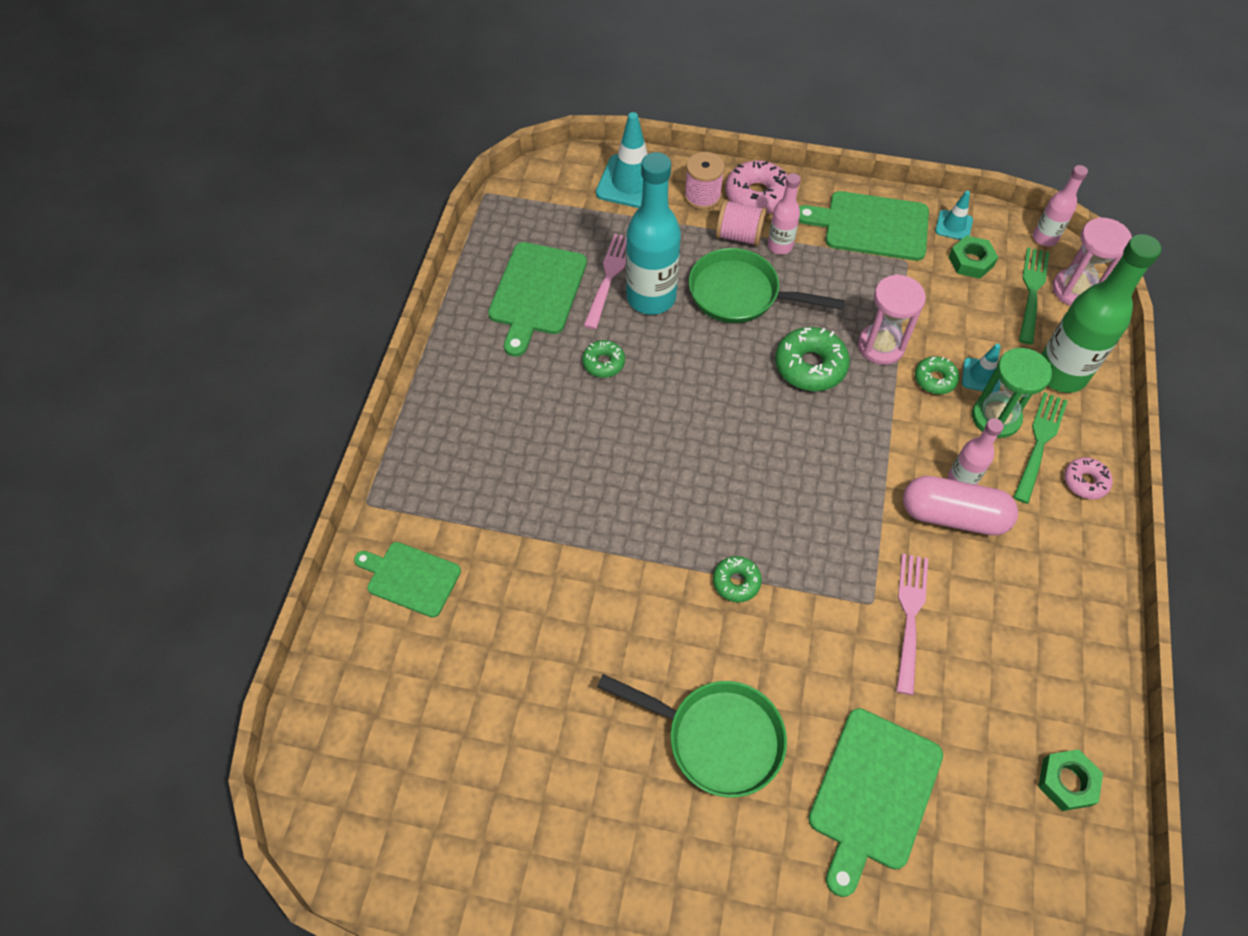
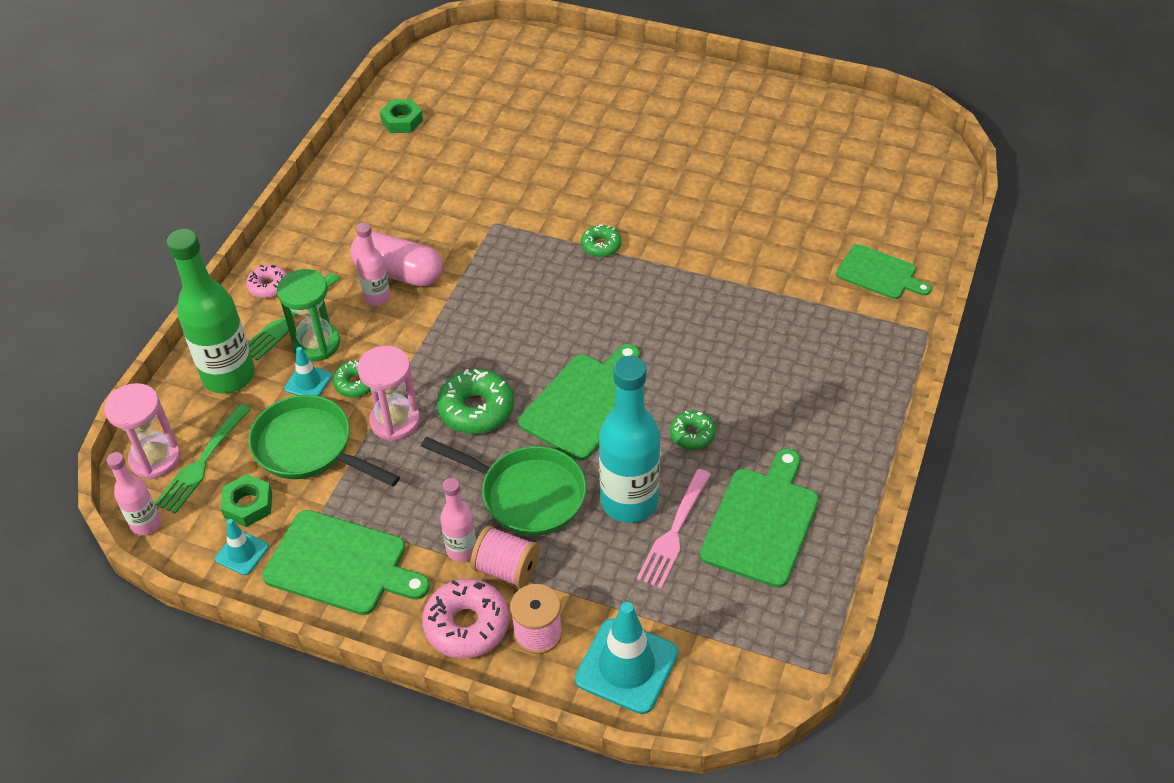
camera: 170 degrees left, 10 degrees down
(717, 738) = (639, 161): green pan -> green pan (309, 448)
(873, 794) = (537, 126): green cutting board -> green cutting board (585, 403)
(910, 617) = (468, 212): pink fork -> none

